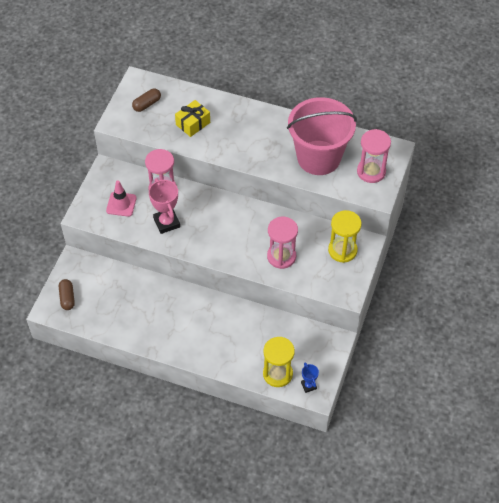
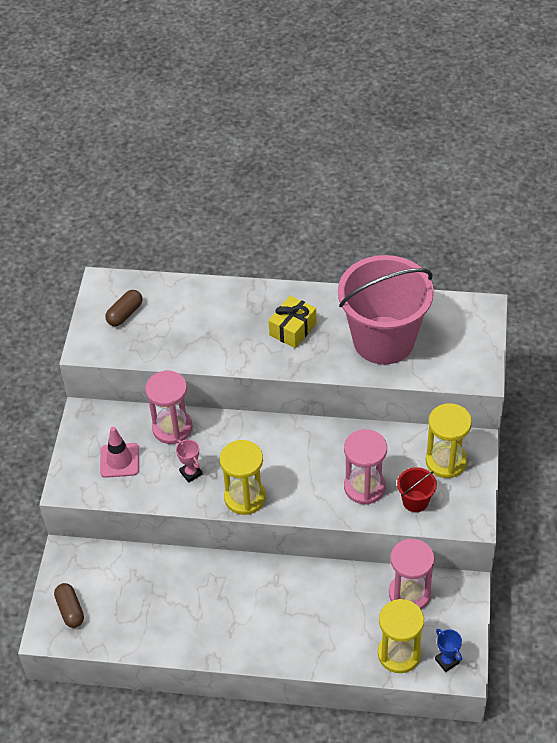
camera: 10 degrees left, 5 degrees down
(166, 222) = (191, 473): pink trophy -> pink trophy, size x0.56
(193, 123) = (196, 328): yellow gift -> yellow gift (293, 329)
(198, 247) = (245, 497): none -> yellow hourglass
(313, 273) = (415, 501): none -> red bucket
(371, 171) = (460, 345): pink hourglass -> pink hourglass (409, 594)

